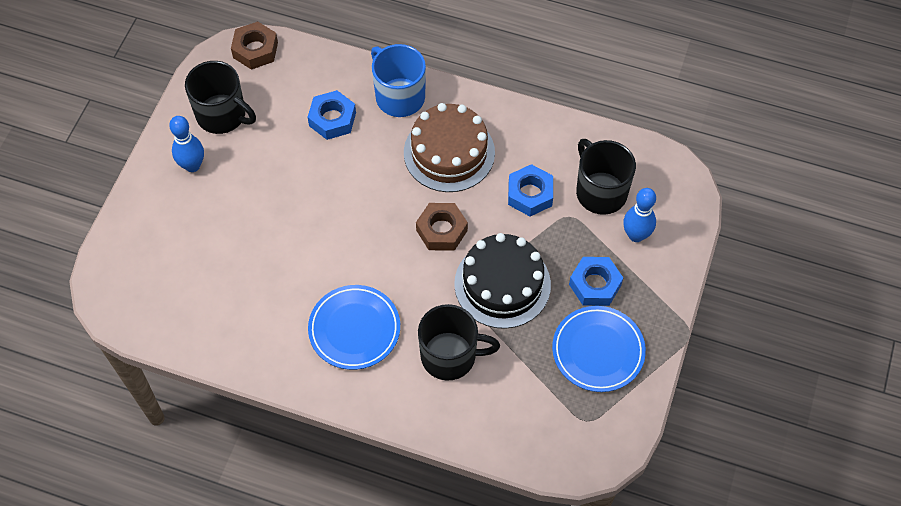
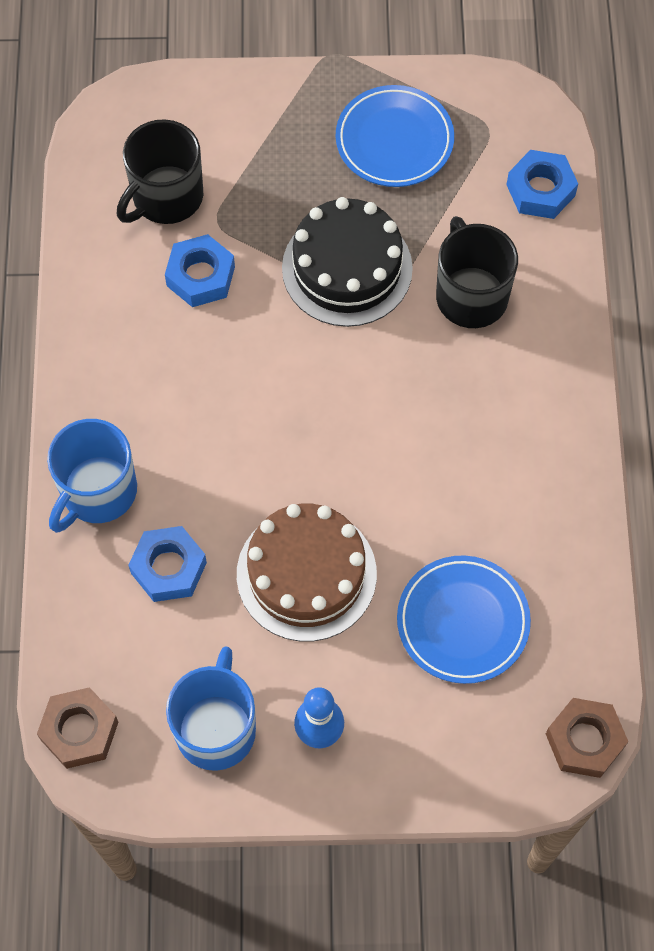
camera: 110 degrees left, 5 degrees up
(222, 115) = (216, 728): black mug -> blue mug
(354, 329) = (483, 416): blue plate -> blue plate (463, 622)
(441, 230) = (296, 363): brown nut -> brown nut (584, 741)
(449, 152) = (170, 394): brown cake -> brown cake (306, 574)
(595, 285) = (305, 167): blue nut -> blue nut (540, 190)
(636, 235) = (216, 141): blue bowling pin -> none

